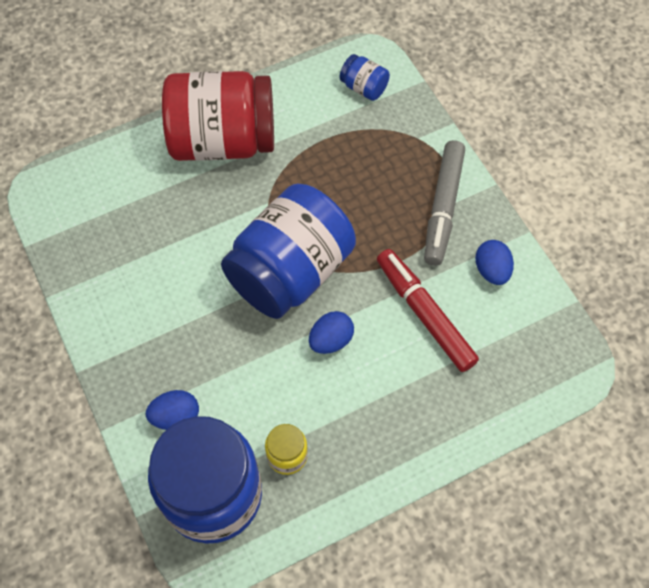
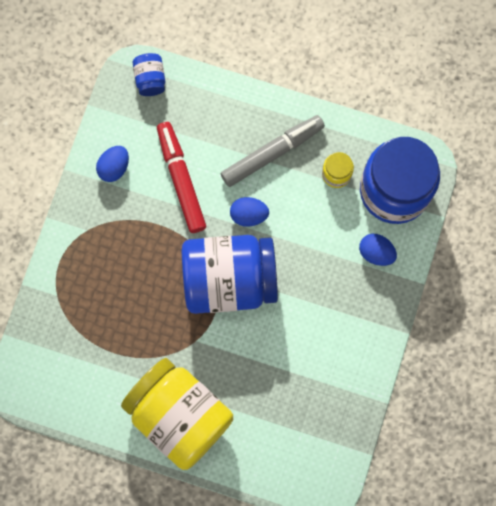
camera: 135 degrees left, 15 degrees up
(223, 141) = (179, 416): red jar -> yellow jar
(364, 88) = (48, 367): blue jar -> blue jar (150, 79)
(424, 314) = (181, 179): red marker -> red marker turned 150 degrees clockwise
(443, 207) = (96, 233): grey marker -> grey marker (272, 153)

